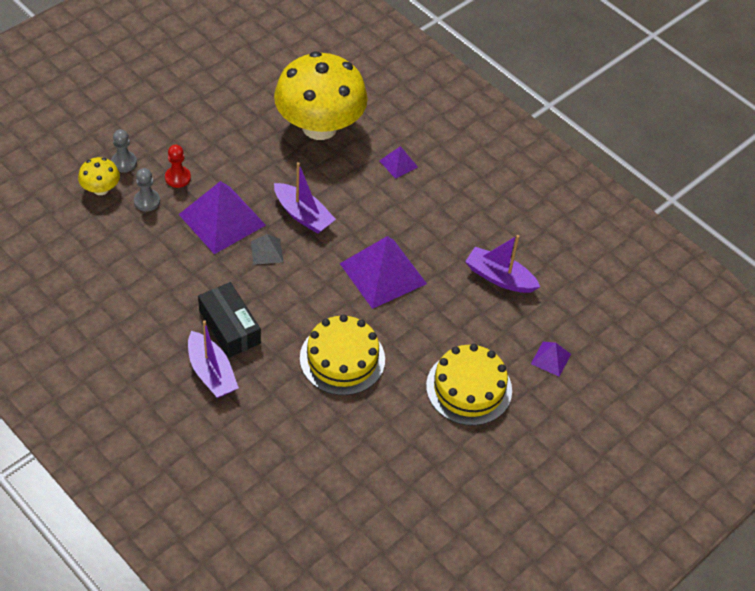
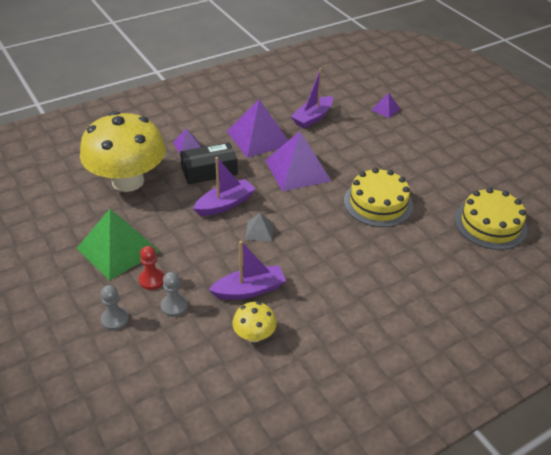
camera: 75 degrees left, 10 degrees down
(101, 189) = (144, 342): yellow mushroom -> yellow mushroom (254, 335)
(211, 372) = (387, 282): purple boat -> purple boat (249, 290)
(214, 143) = (117, 249): none -> green pyramid
(222, 219) = (214, 255): purple pyramid -> purple pyramid (258, 137)
(229, 327) = (338, 264): black box -> black box (209, 171)
(469, 388) = (408, 147): yellow cake -> yellow cake (490, 224)

